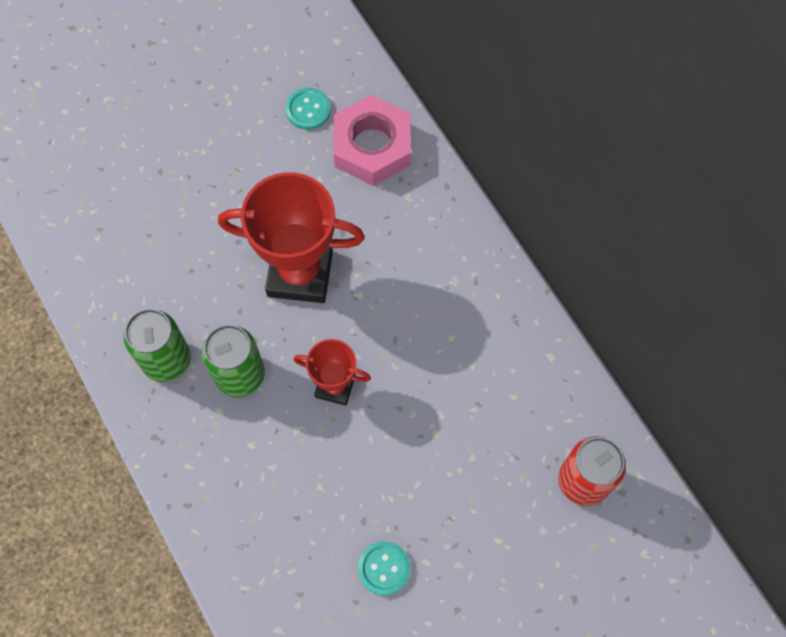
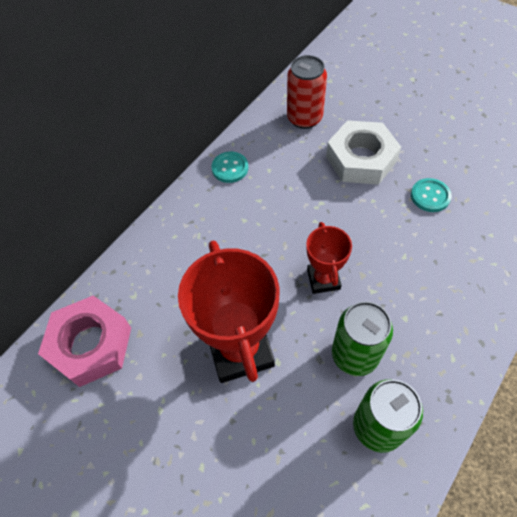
camera: 110 degrees left, 10 degrees down
(308, 110) = (64, 422): turquoise button -> turquoise button (230, 168)
(480, 517) = (361, 159): none -> white nut

